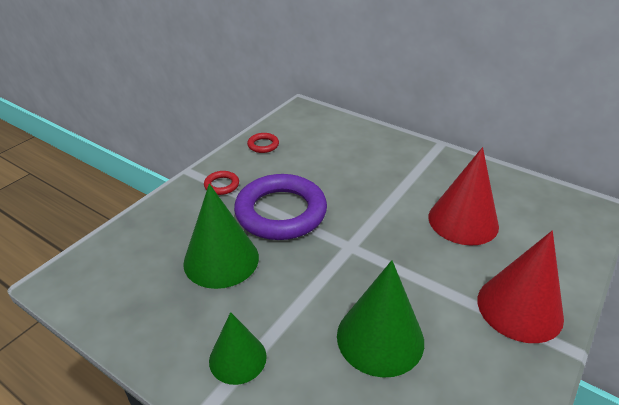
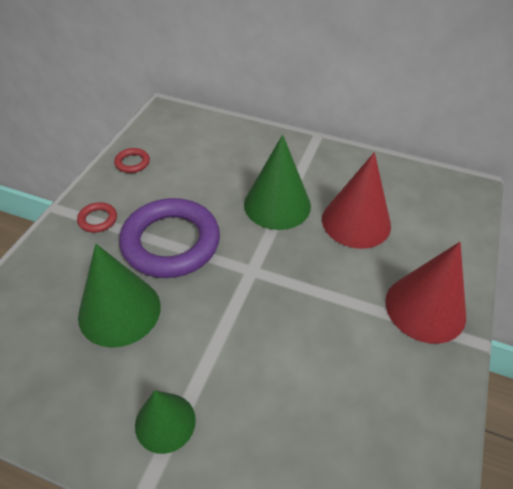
camera: 15 degrees left, 10 degrees up
(380, 338) = (303, 367): green cone -> green cone (277, 205)

